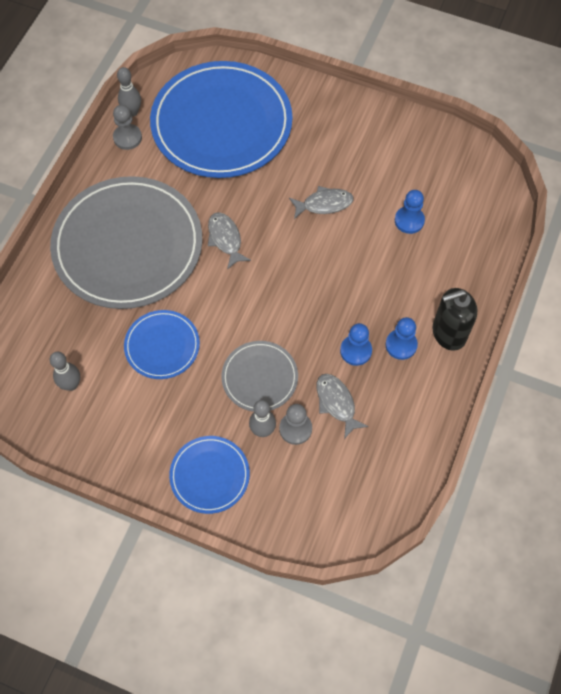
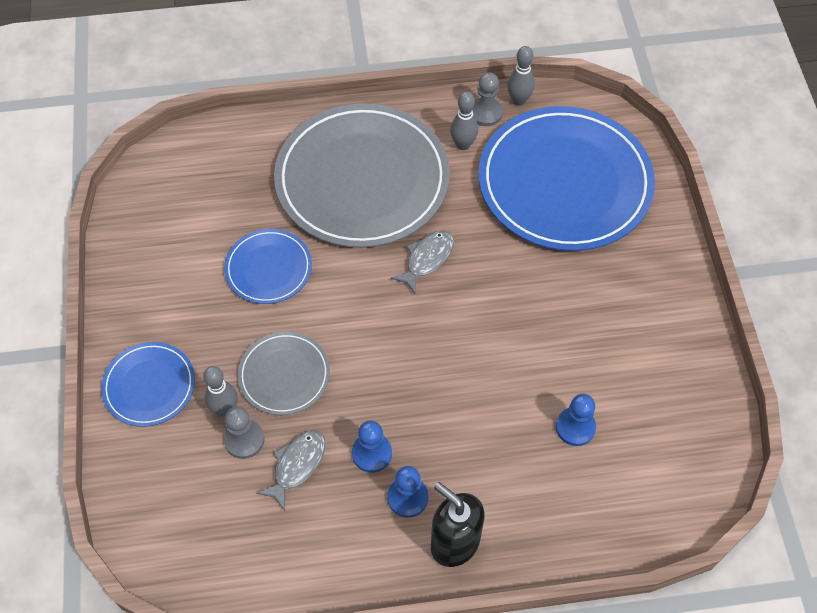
camera: 60 degrees right, 5 degrees down
(71, 384) = (183, 216): grey bowling pin -> grey bowling pin (463, 145)
(324, 204) = (535, 329): grey fish -> none

